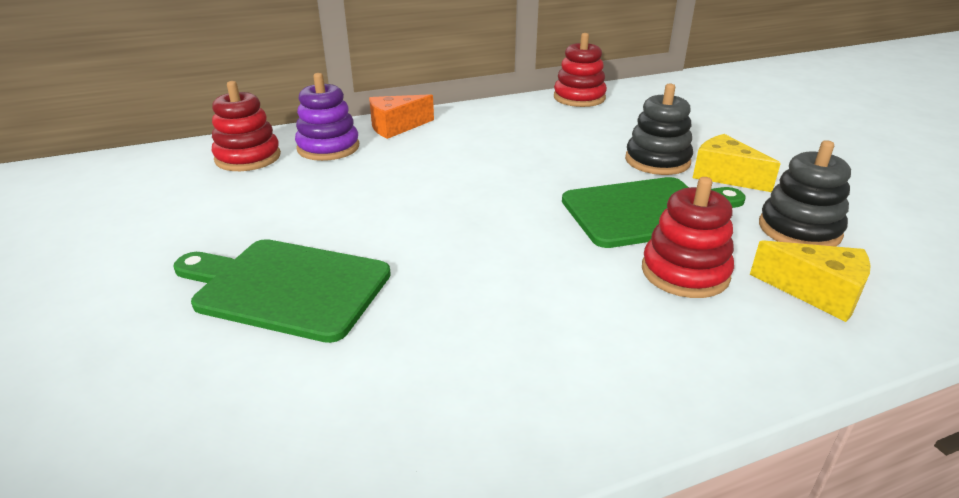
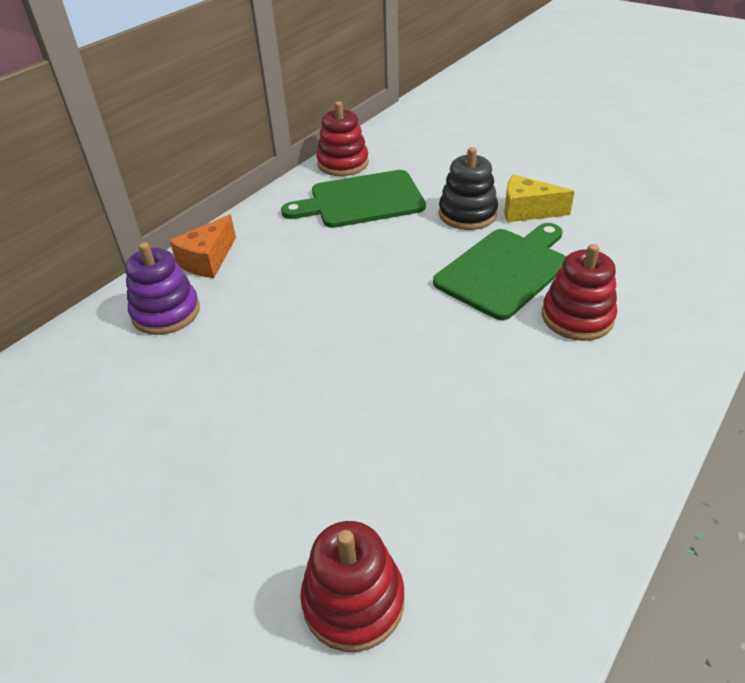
camera: 30 degrees left, 10 degrees up
(248, 158) = (92, 359): red stacking toy -> red stacking toy (353, 601)
(286, 287) = (301, 482): green cutting board -> green cutting board (362, 200)
(799, 230) = (613, 244): black stacking toy -> none
(817, 293) = (665, 296): yellow cheese -> none

